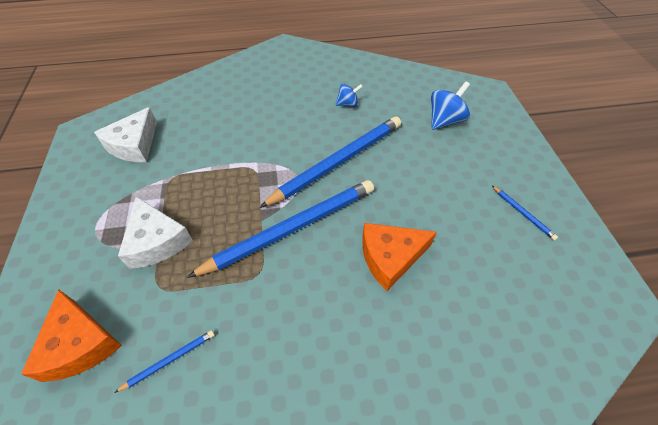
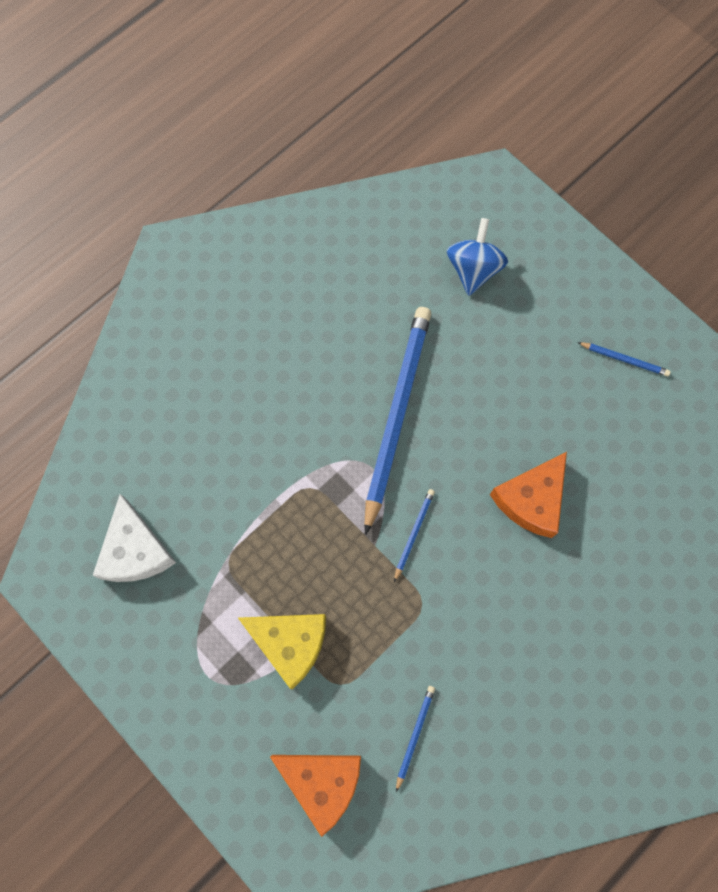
camera: 35 degrees left, 20 degrees up
(157, 241) = (290, 643): white cheese -> yellow cheese
(291, 228) = (413, 533): blue pencil -> blue pencil, size x0.40
(348, 104) = (341, 314): blue spinning top -> none

